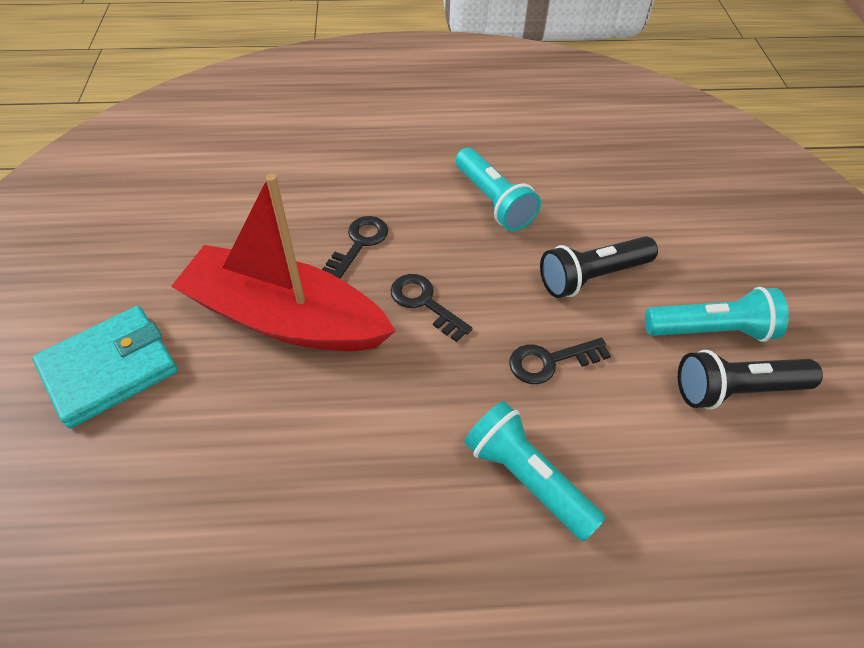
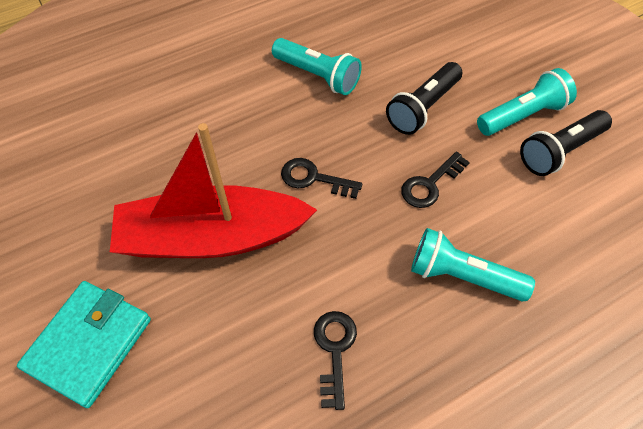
camera: 25 degrees left, 5 degrees up
(359, 243) = (233, 151): black key -> black key (334, 350)

